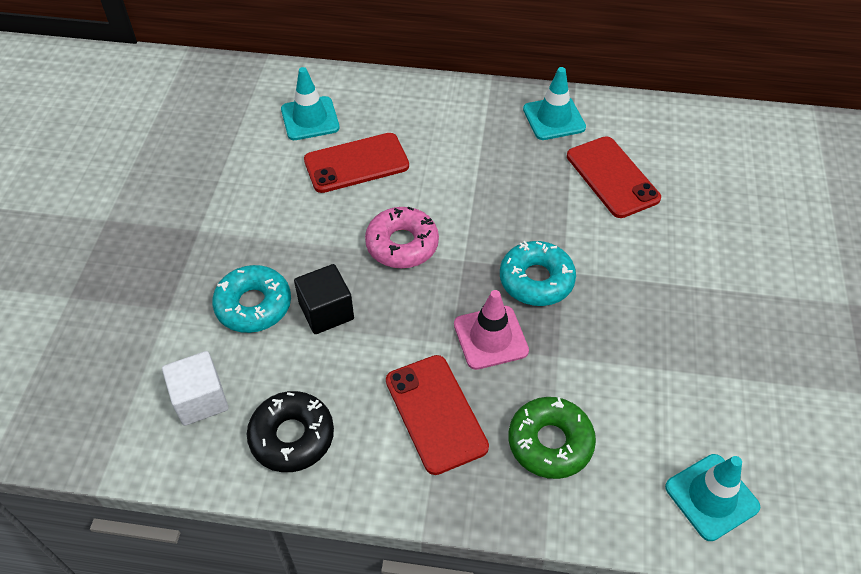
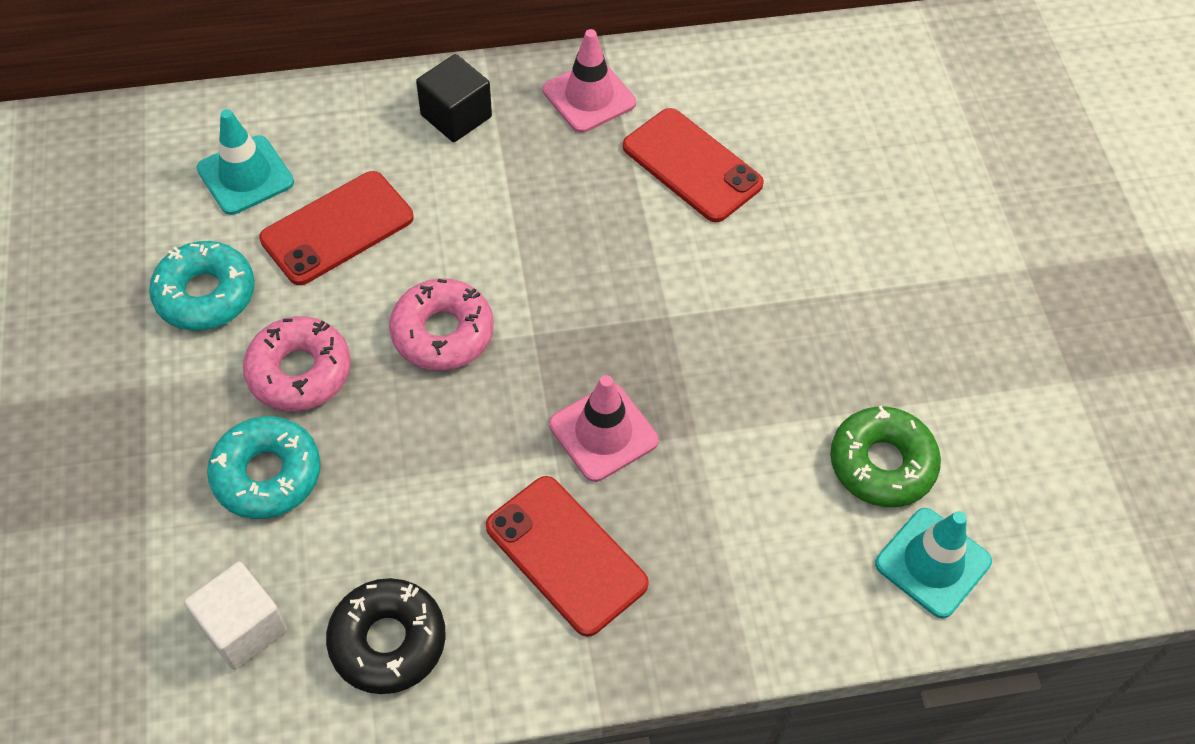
camera: 20 degrees left, 5 degrees up
(299, 246) = (299, 372): none -> pink donut
(326, 311) = (372, 456): black cube -> black cube (456, 116)
(536, 280) = (637, 337): turquoise donut -> turquoise donut (205, 294)
(550, 442) = (721, 551): green donut -> green donut (882, 464)
(554, 118) = (589, 97): turquoise traffic cone -> pink traffic cone

